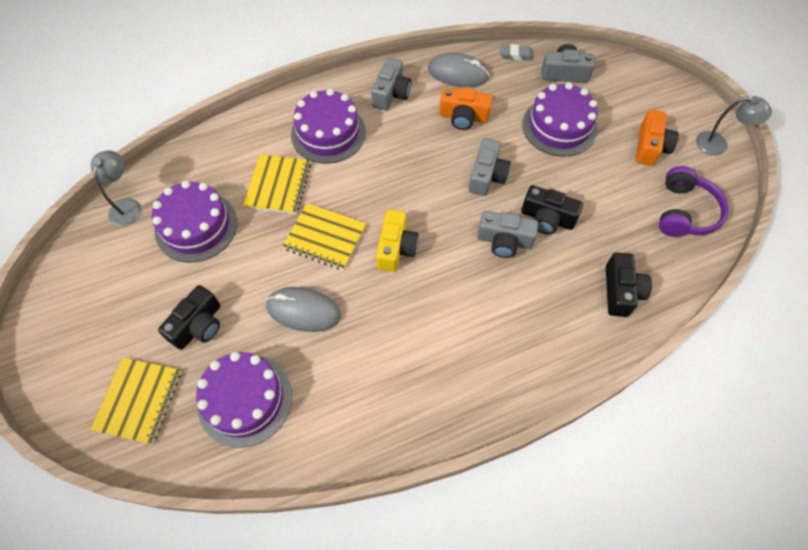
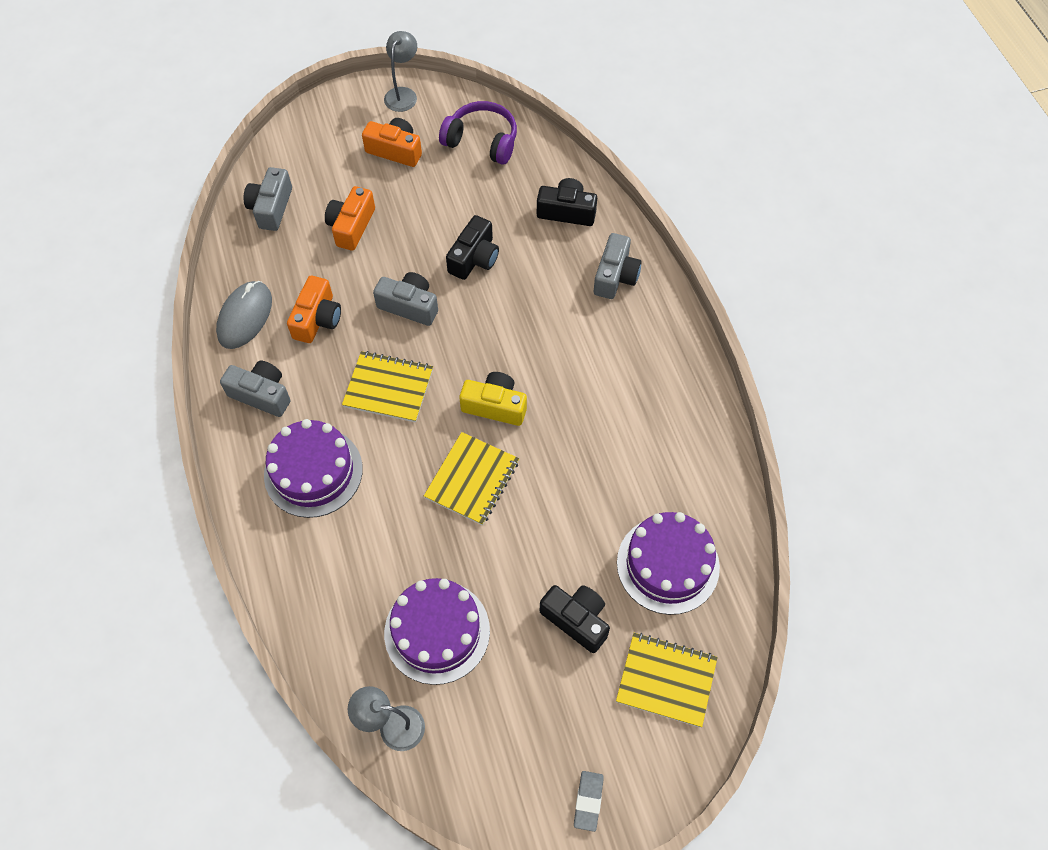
camera: 85 degrees left, 0 degrees up
(278, 185) = (387, 532): yellow notebook -> yellow notebook (388, 388)
(303, 310) = (566, 504): grey mouse -> none
(504, 241) = (498, 301): grey camera -> grey camera (615, 276)
(516, 55) = (228, 251): grey eraser -> grey eraser (588, 801)
(559, 126) = (351, 226): purple cake -> orange camera

